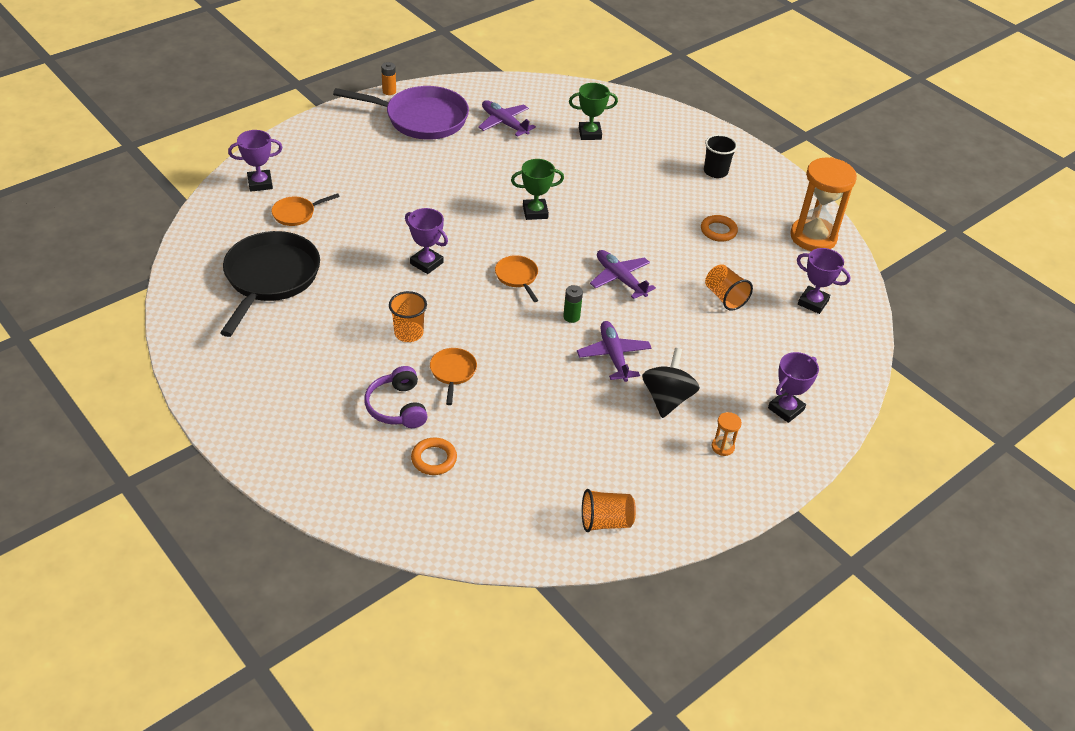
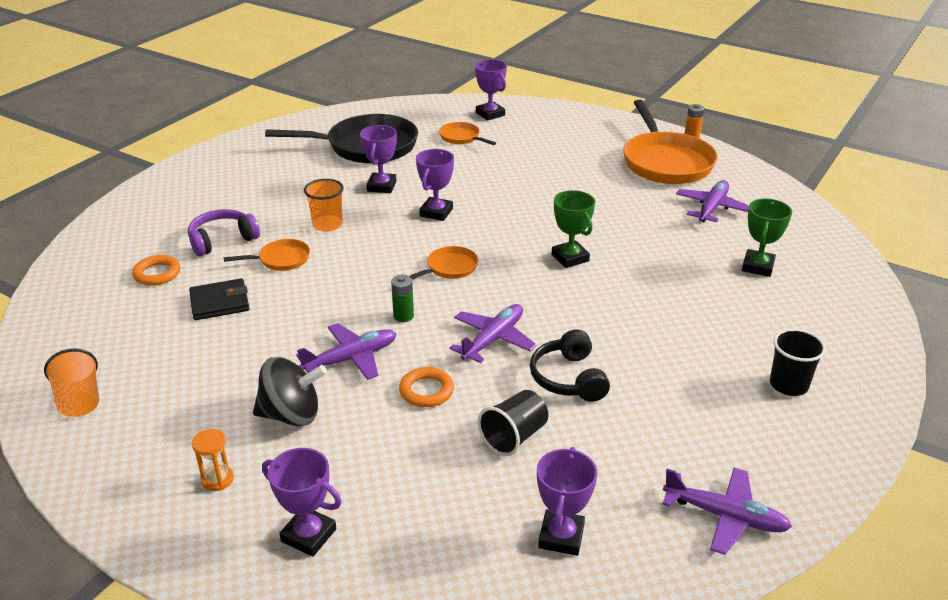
camera: 75 degrees right, 10 degrees down
(359, 285) = (381, 186): none -> purple trophy
(421, 119) = (665, 162): purple pan -> orange pan
(503, 421) = (220, 302): none -> black wallet
(590, 133) = (757, 267): green trophy -> green trophy turned 45 degrees clockwise
(676, 257) = (568, 378): none -> black headphones
(718, 231) = (654, 408): orange ring -> orange ring (426, 391)
(724, 297) = (514, 437): orange cup -> black cup
(813, 237) = (725, 516): orange hourglass -> purple plane

